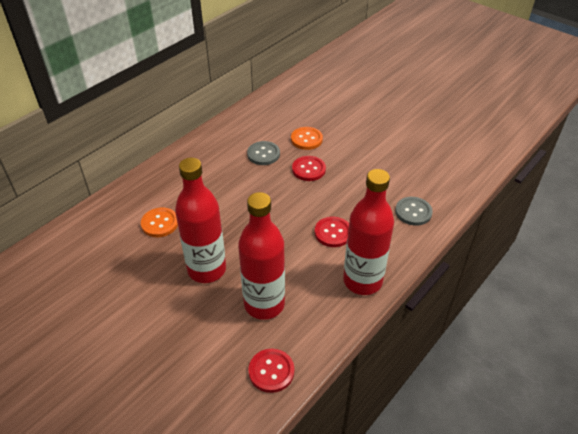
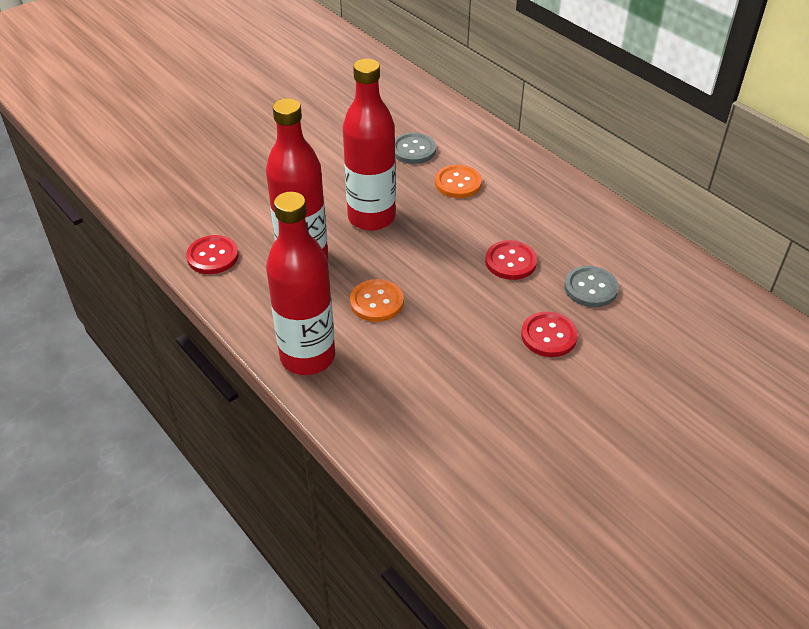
camera: 100 degrees right, 0 degrees up
(306, 139) = (629, 345): orange button -> orange button (376, 302)
(333, 233) = (404, 341): red button -> red button (510, 261)
(413, 212) = (427, 451): grey button -> grey button (413, 150)

